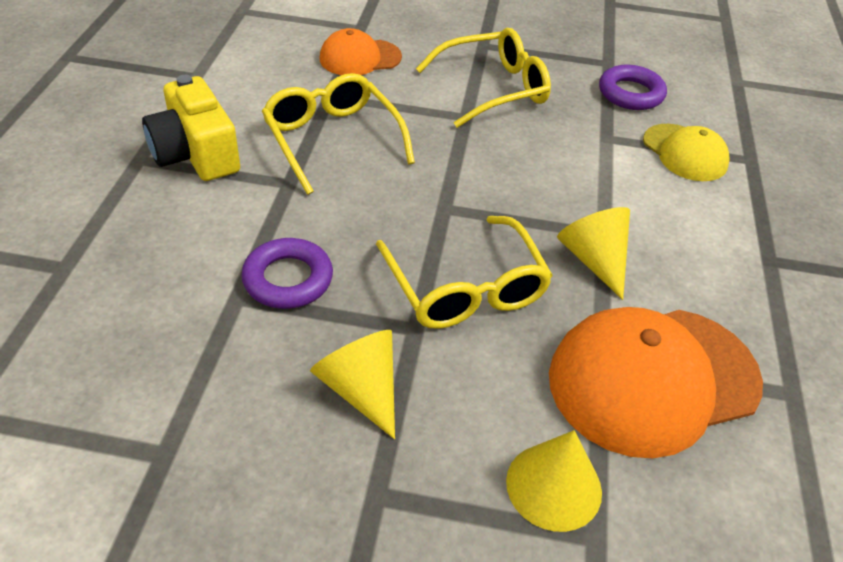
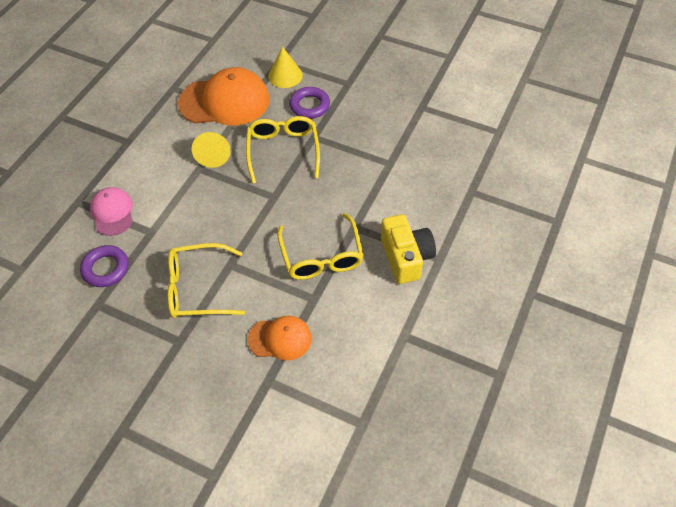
camera: 160 degrees left, 10 degrees up
(288, 279) = (365, 168): purple ring -> purple ring (309, 106)
(361, 389) = (344, 116): yellow cone -> none
(685, 153) = (112, 212): yellow cap -> pink cap

